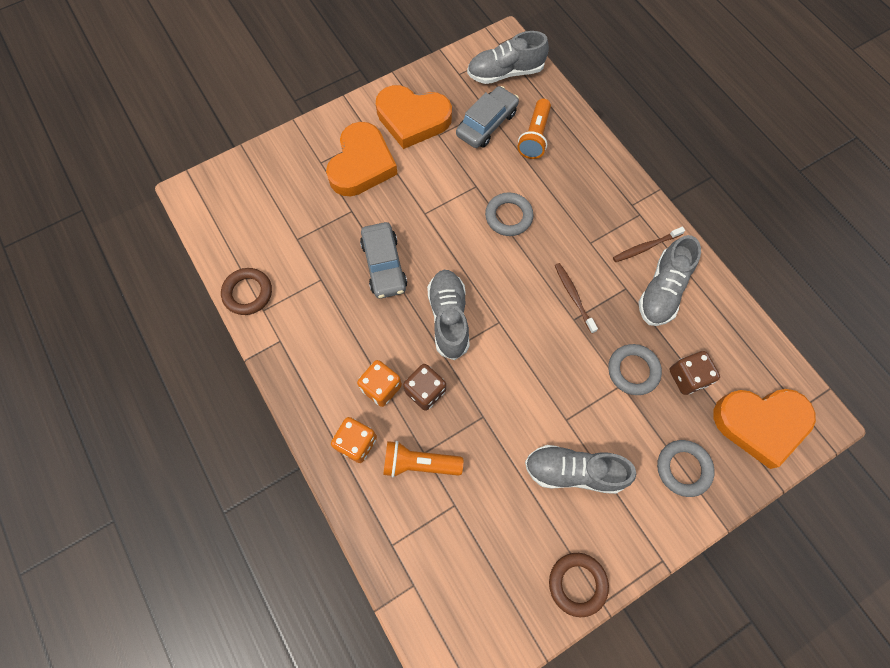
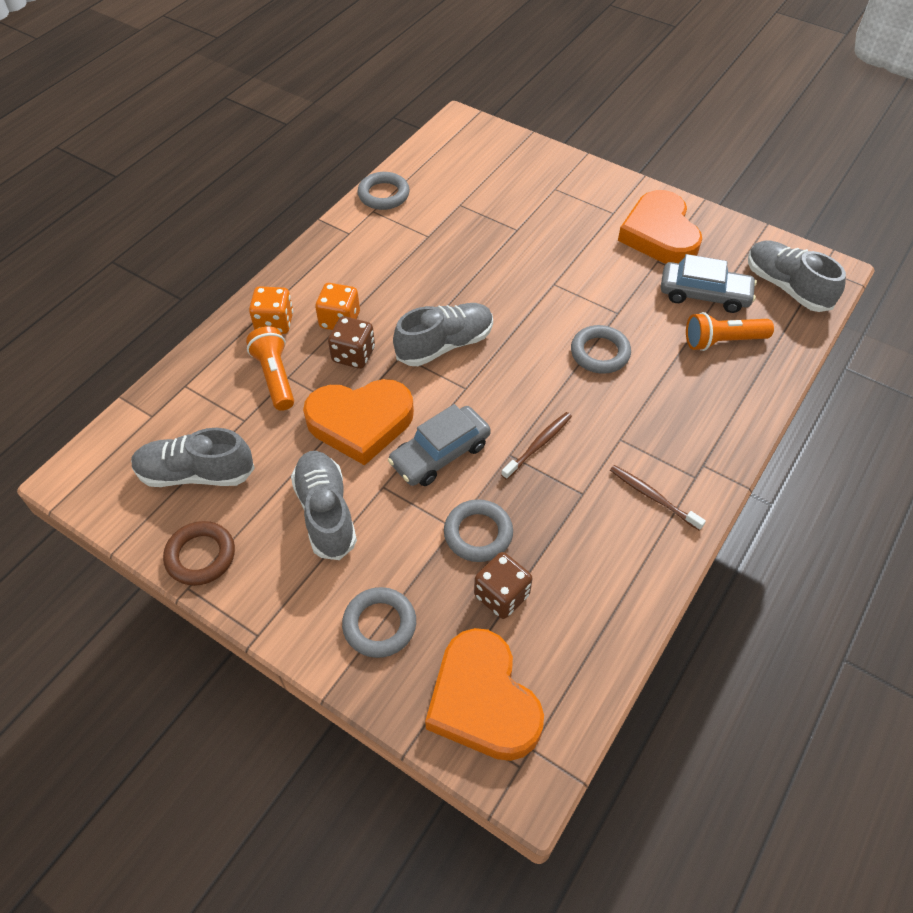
camera: 65 degrees right, 15 degrees down
(248, 293) = (383, 195): brown ring -> grey ring
(361, 164) = (575, 217): orange heart -> orange heart (360, 422)
(384, 265) = (472, 274): grey car -> grey car (440, 454)
(662, 290) = (604, 532): grey shoe -> grey shoe (196, 473)

